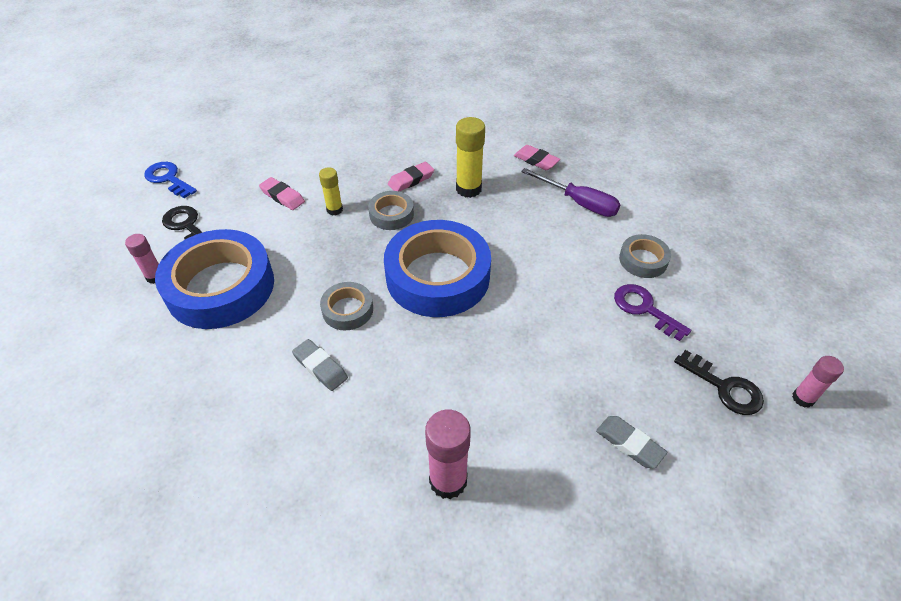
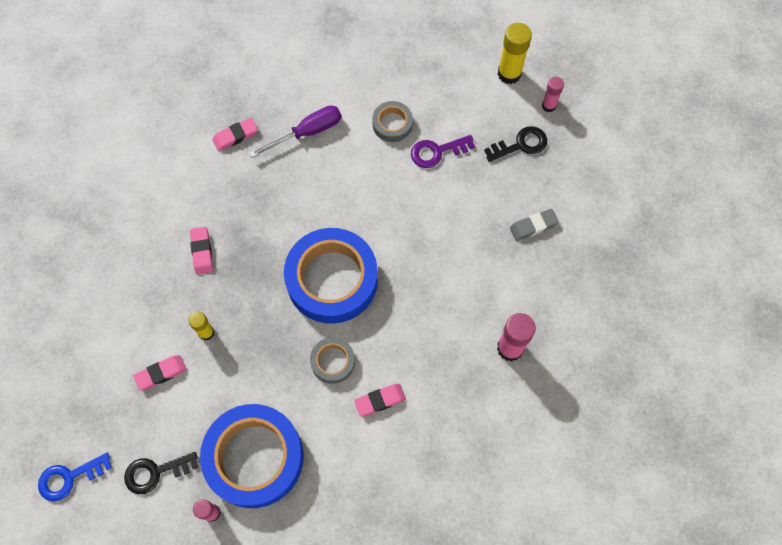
camera: 65 degrees left, 20 degrees up
(320, 367) = (380, 400): grey eraser -> pink eraser
(391, 214) = (239, 286): grey tape -> none
(468, 189) = (241, 209): yellow glue stick -> yellow glue stick (509, 74)

